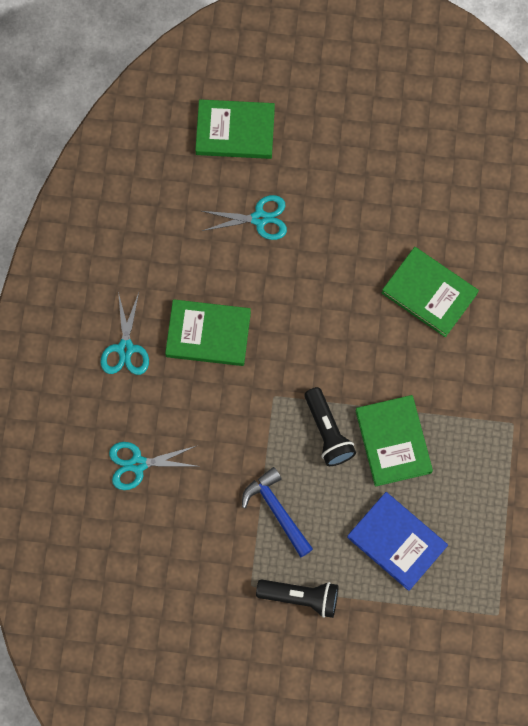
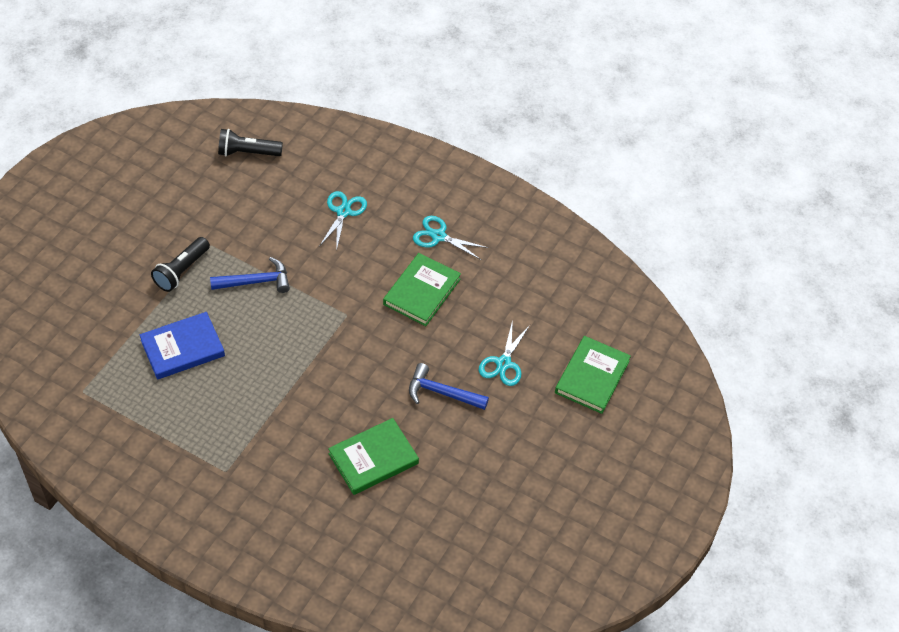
camera: 110 degrees right, 20 degrees down
(323, 262) = (442, 393): none -> blue hammer
(327, 432) = (297, 338): black flashlight -> black flashlight (247, 152)
(393, 441) = (262, 379): green book -> none

